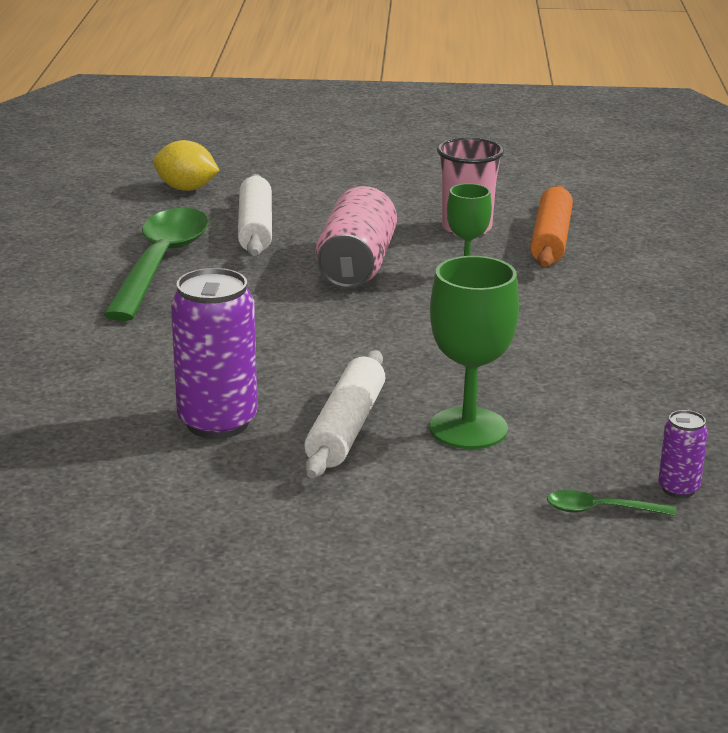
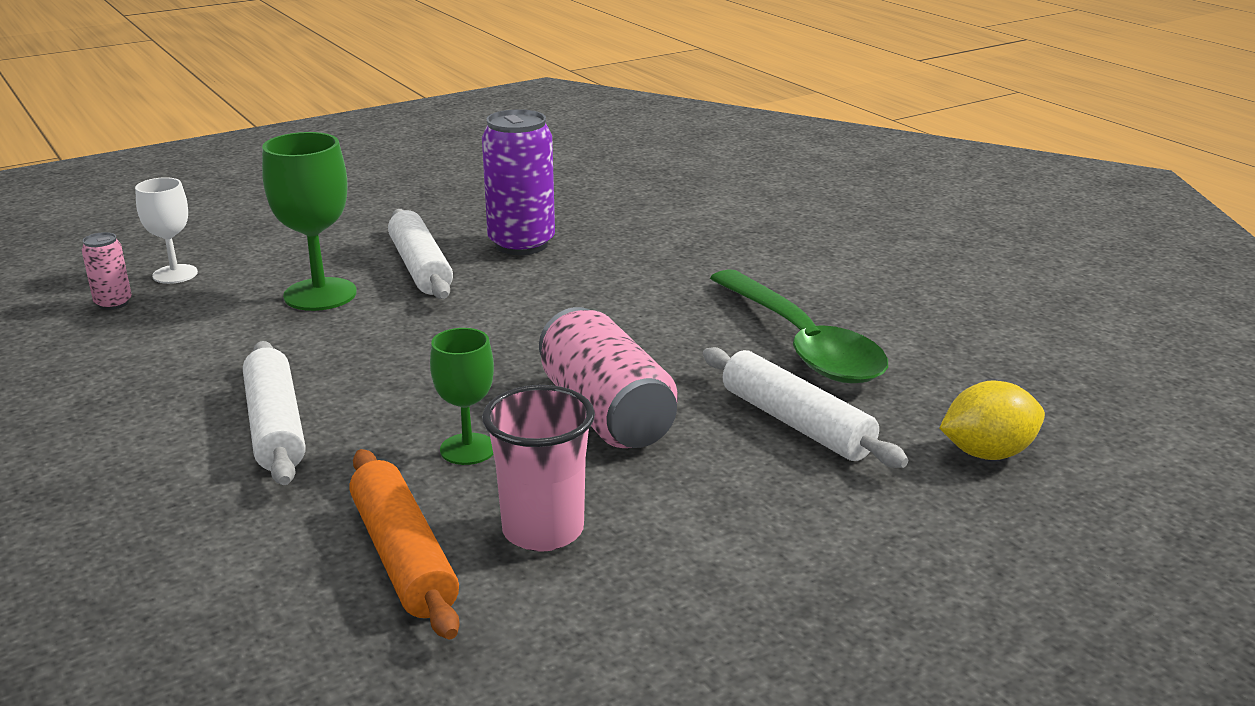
camera: 145 degrees right, 0 degrees up
(582, 324) = (275, 426): none -> white rolling pin
(601, 510) = (175, 274): green spoon -> white goblet
(678, 489) = (113, 303): purple can -> pink can

